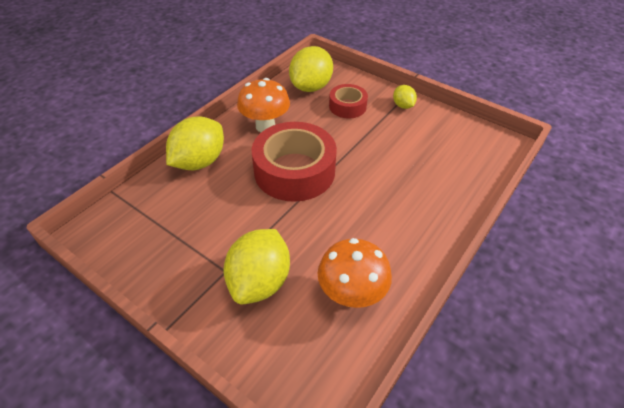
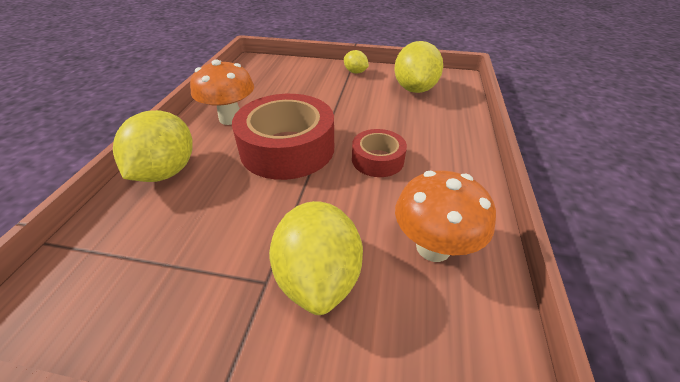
camera: 25 degrees left, 5 degrees down
(311, 87) = (260, 77): yellow lemon -> yellow lemon (414, 89)
(347, 106) = (305, 84): red tape -> red tape (377, 160)

